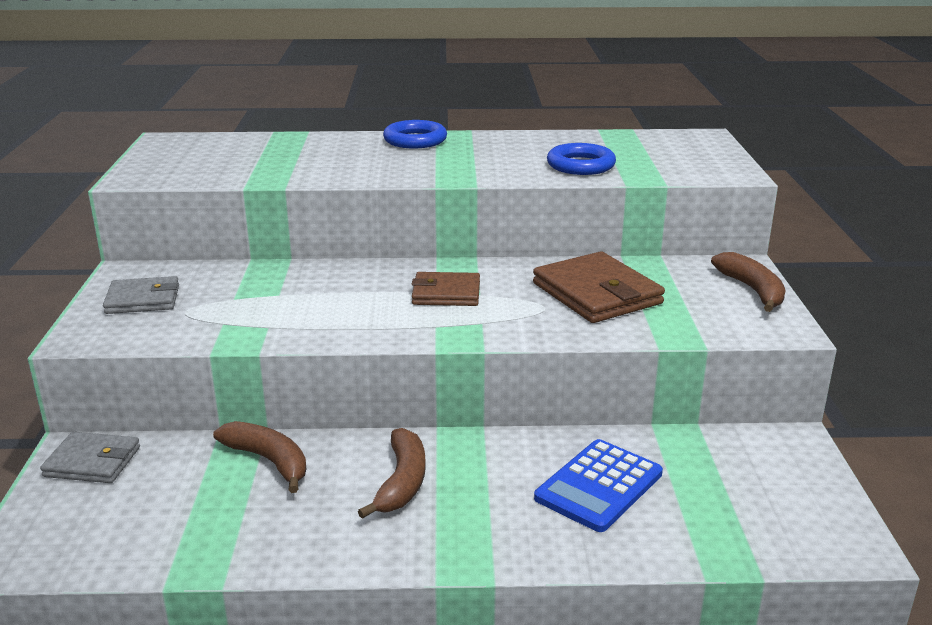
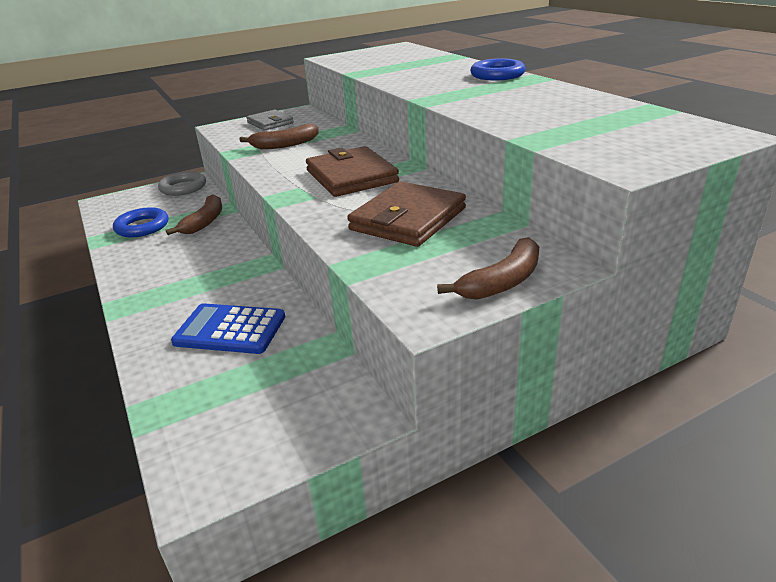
camera: 65 degrees right, 5 degrees up
(92, 462) = (183, 188): grey wallet -> grey ring
(402, 482) = (201, 262): brown banana -> brown banana (285, 145)
(446, 293) = (351, 176): brown wallet -> brown wallet, size x1.60
(580, 165) = (530, 118): blue ring -> blue ring (142, 227)

